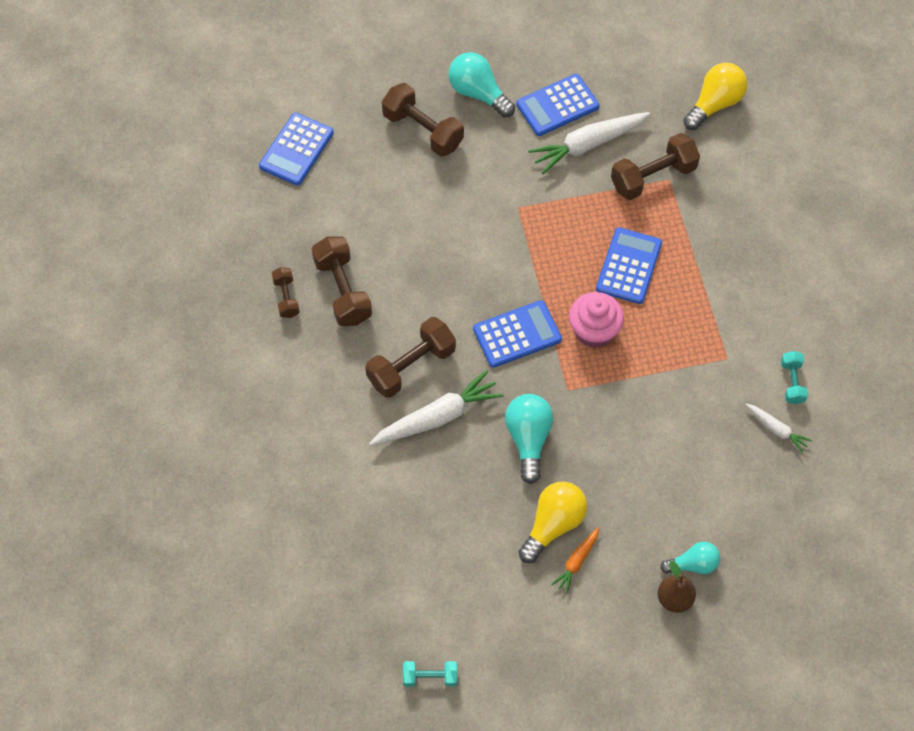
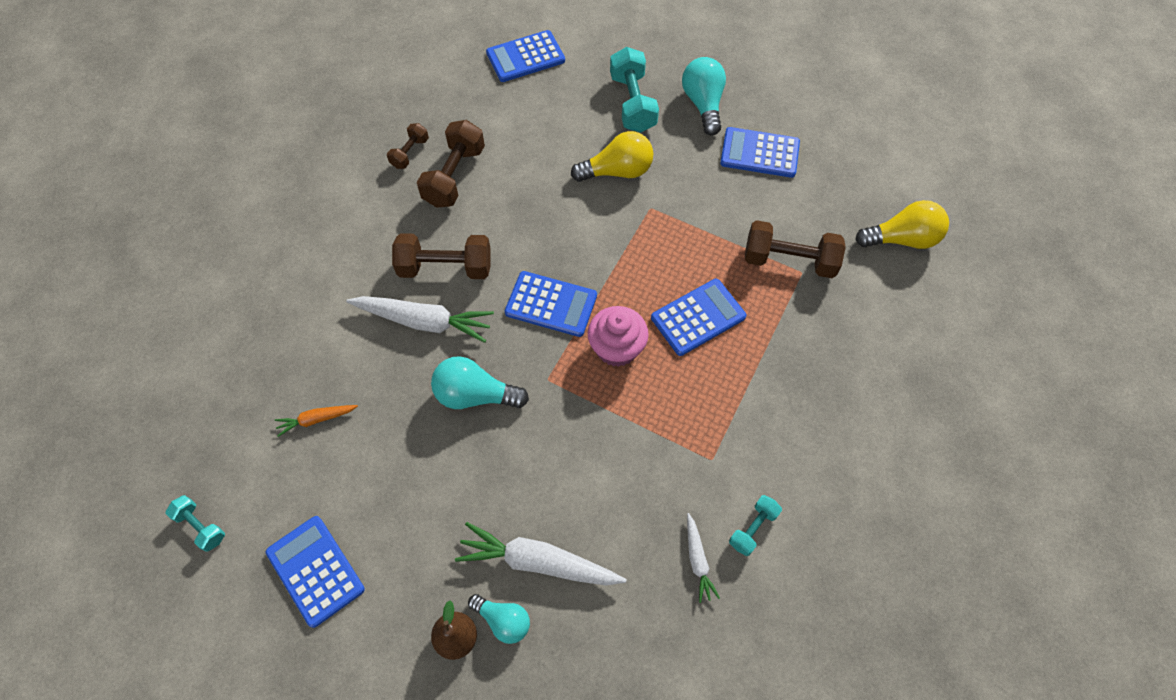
camera: 40 degrees right, 0 degrees up
(423, 130) = (632, 103): brown dumbbell -> turquoise dumbbell
(528, 439) = (475, 395): turquoise light bulb -> turquoise light bulb turned 120 degrees counterclockwise
(540, 637) = (315, 570): none -> blue calculator
(553, 525) = (422, 482): yellow light bulb -> yellow light bulb (617, 171)
(576, 562) = (409, 531): orange carrot -> orange carrot (316, 419)
(588, 145) = (756, 199): white carrot -> white carrot (538, 561)

